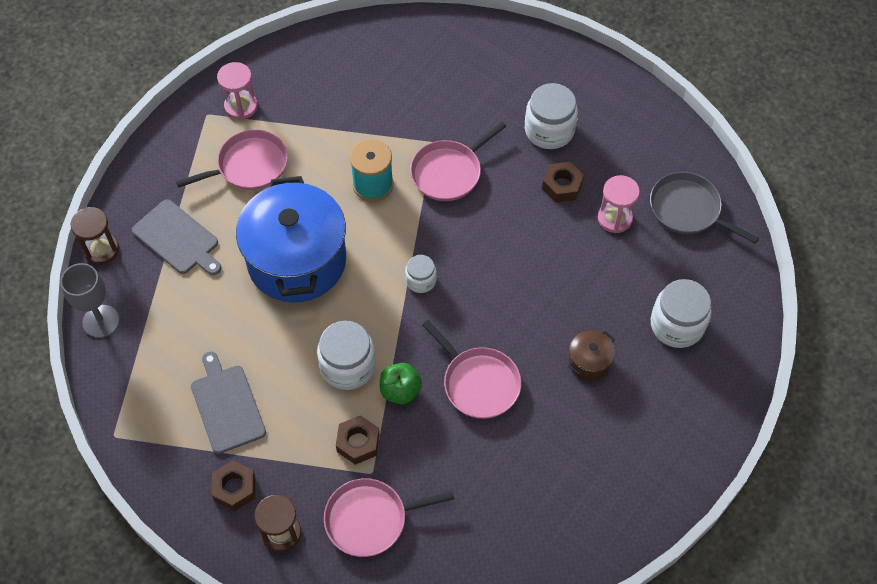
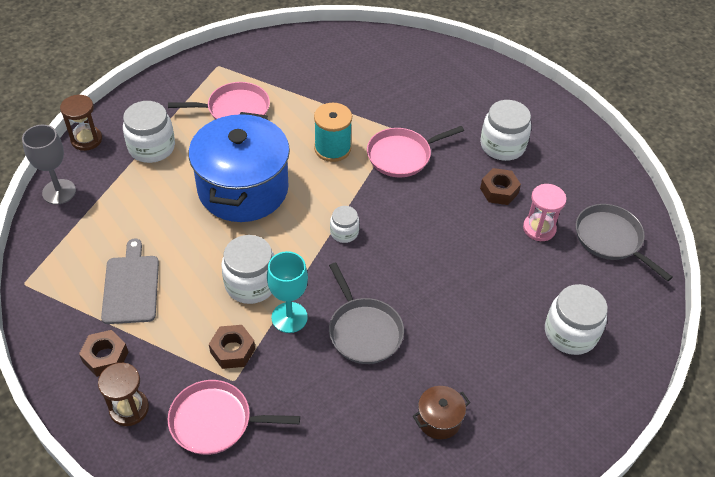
camera: 15 degrees right, 10 degrees down
(178, 239) = (152, 147): grey cutting board -> white jar
(241, 106) = (248, 66): pink hourglass -> none
(400, 391) = (289, 317): green apple -> turquoise goblet
(478, 383) = (363, 331): pink pan -> grey pan
(589, 361) = (475, 342): brown pot -> brown pot (439, 419)

